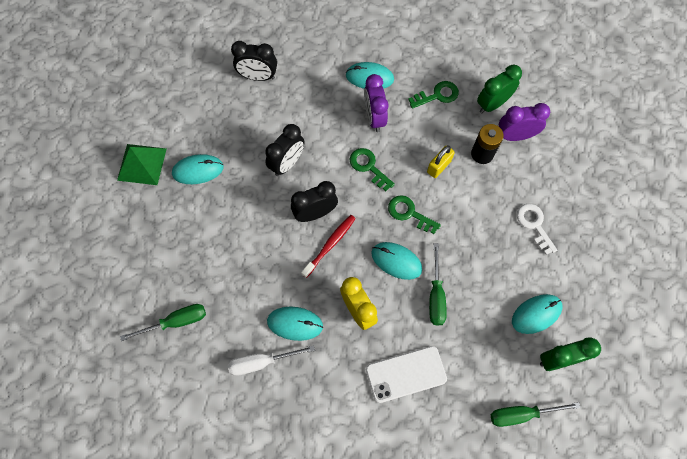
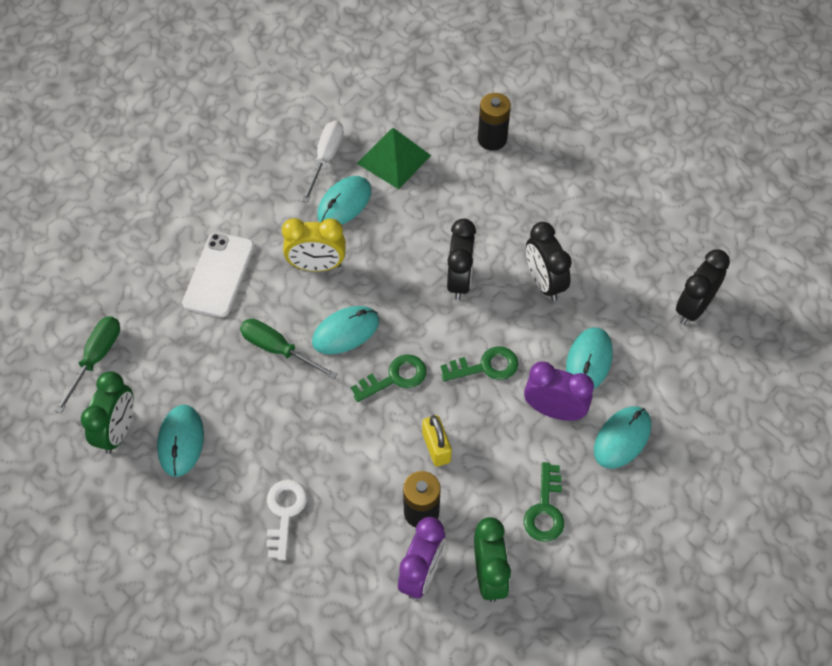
camera: 120 degrees right, 10 degrees down
(142, 164) = (628, 145): green pyramid -> green pyramid (394, 159)
(176, 322) = (418, 108): green screwdriver -> none
(181, 253) = (492, 139): none -> black battery
(198, 170) = (588, 192): turquoise mouse -> turquoise mouse (589, 361)
(330, 245) = (410, 276): red toothbrush -> none
(534, 225) = (284, 512): white key -> white key turned 90 degrees counterclockwise

